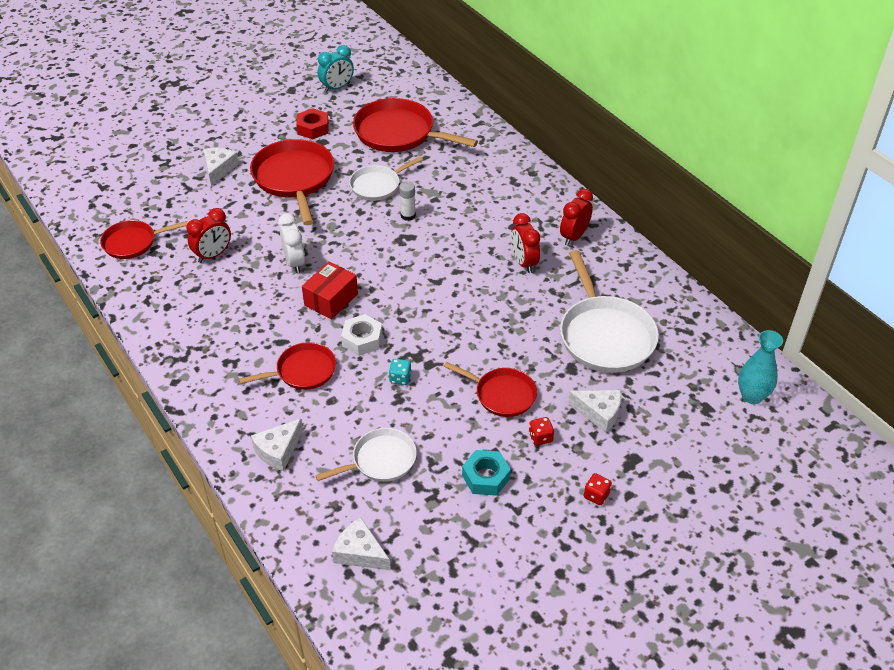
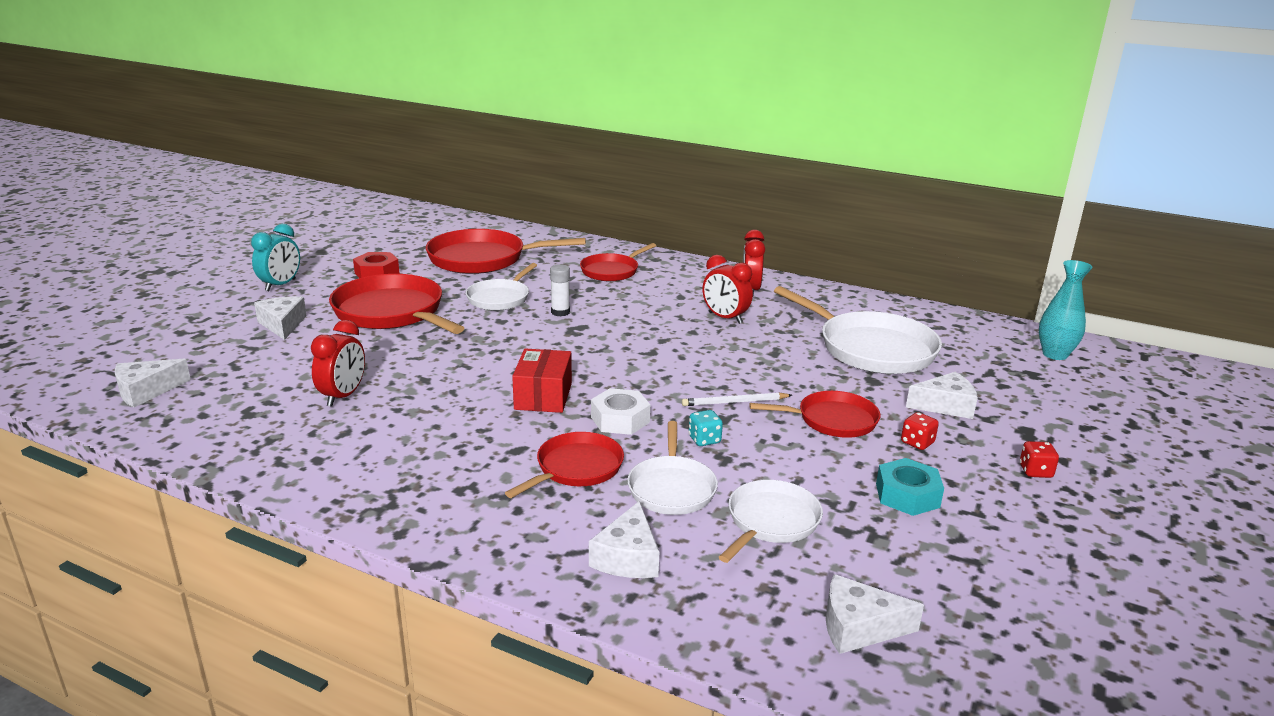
camera: 30 degrees left, 20 degrees down
(110, 210) = (146, 391): none -> white cheese
(133, 243) = (209, 412): red pan -> red pan (612, 271)
(294, 262) = (462, 377): white clock -> none
(337, 88) = (376, 241): turquoise clock -> turquoise clock (280, 285)
(345, 410) = (672, 488): none -> white pan
(451, 352) = (734, 402): none -> white pencil

